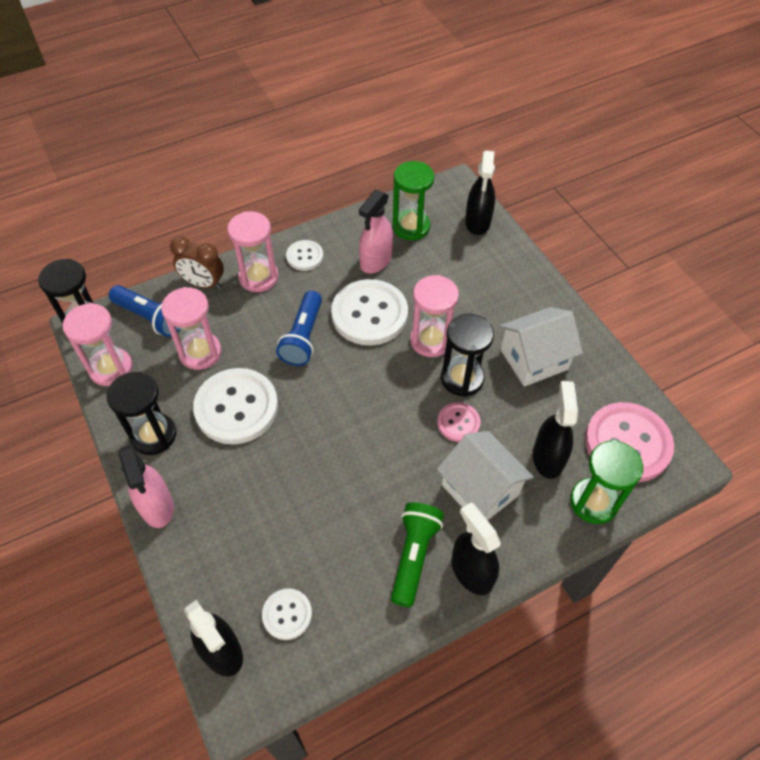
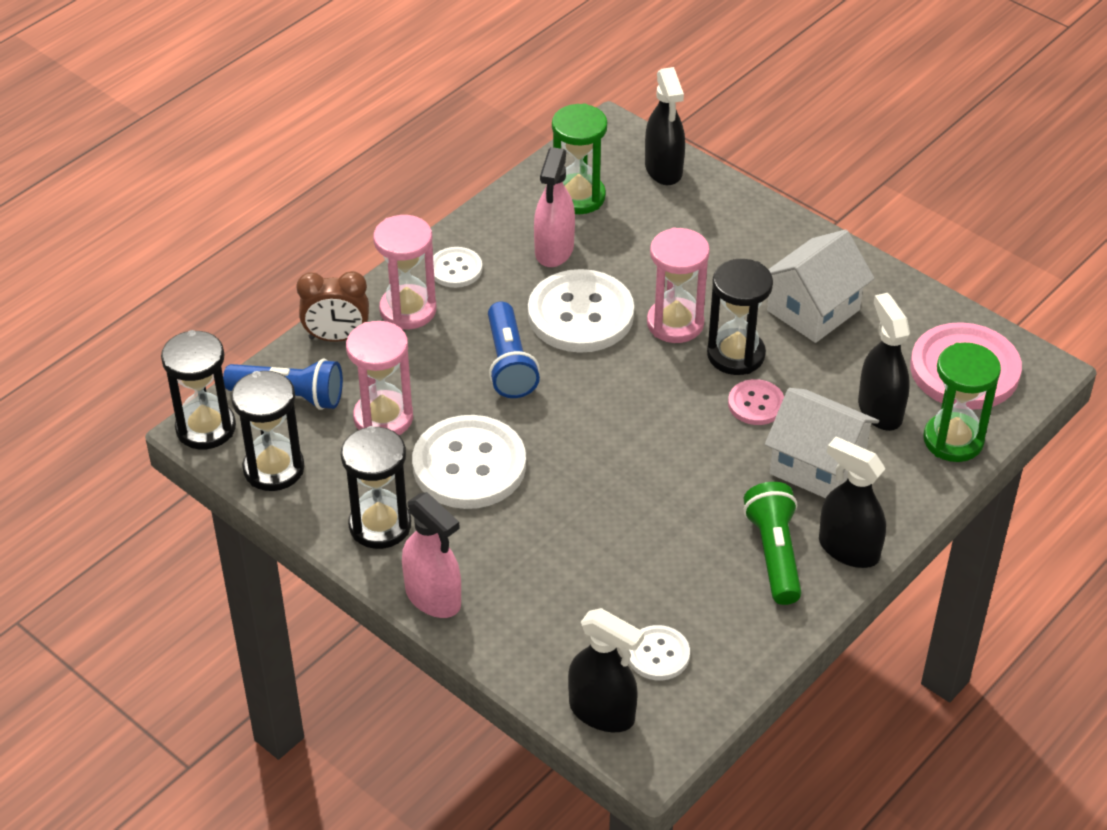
camera: 20 degrees left, 10 degrees down
(111, 368) = (274, 468): pink hourglass -> black hourglass

